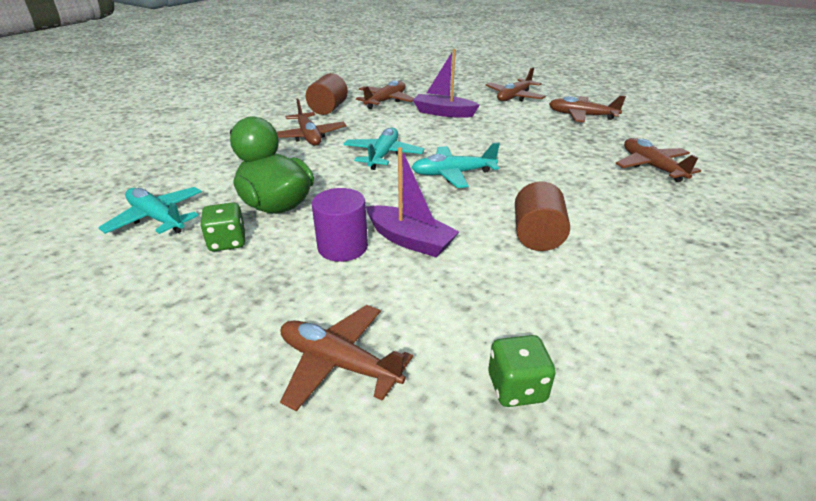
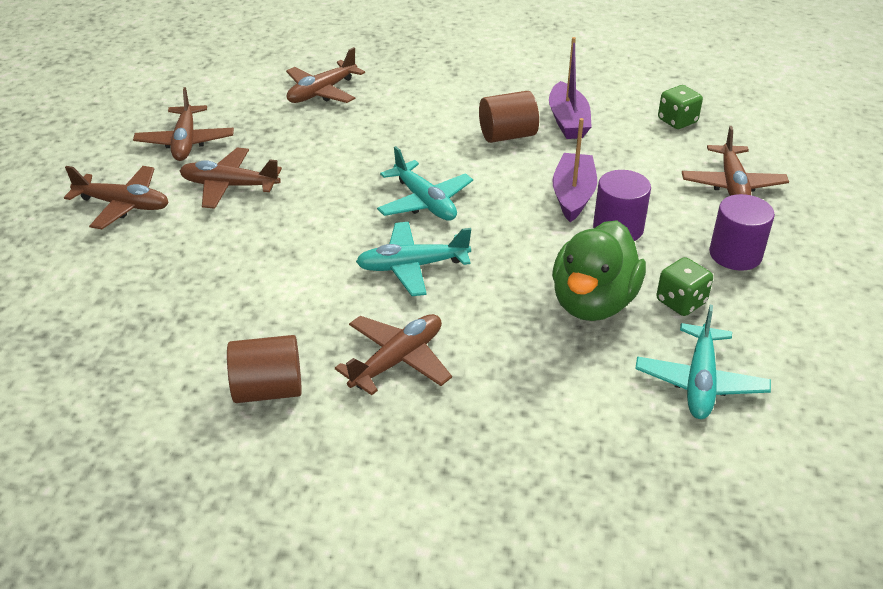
camera: 115 degrees left, 5 degrees up
(238, 300) = (735, 254): none -> purple cylinder
(385, 101) = (197, 333): brown plane -> brown plane (229, 186)
(443, 113) = (227, 256): purple boat -> purple boat (568, 121)

